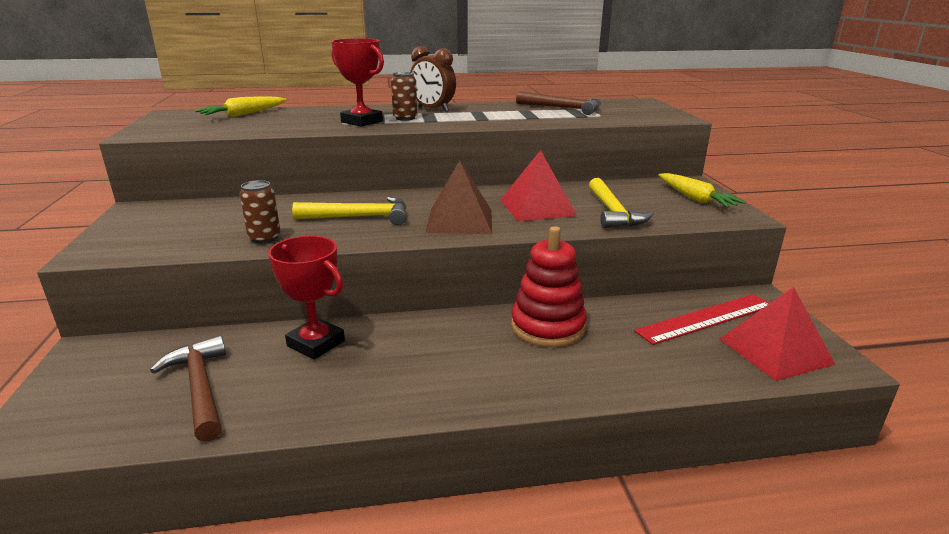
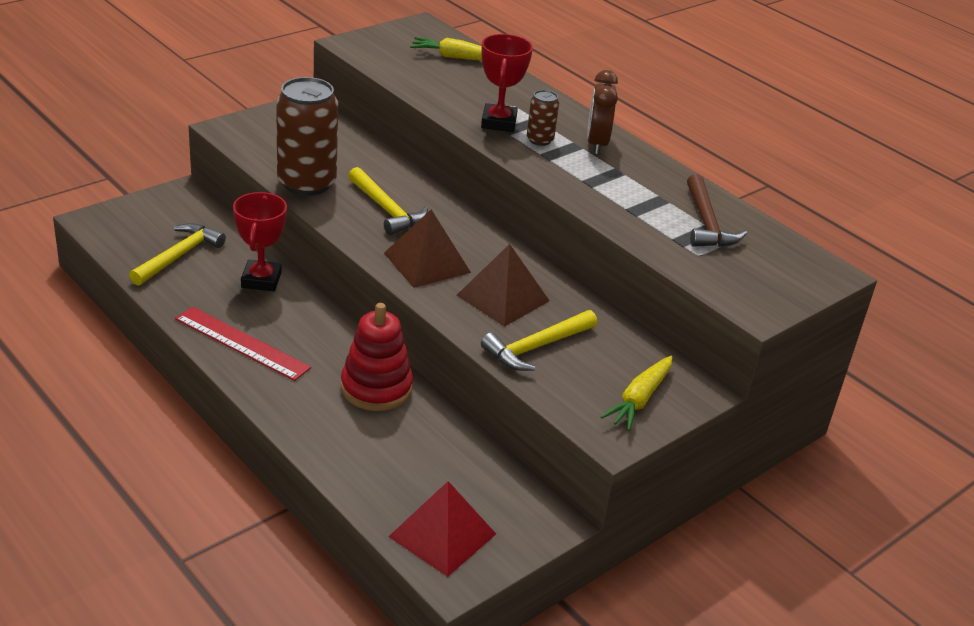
camera: 55 degrees right, 10 degrees up
(200, 388) = (179, 256): brown hammer -> yellow hammer
(264, 238) = (306, 183): brown can -> brown can, size x2.12
(537, 207) = (503, 298): red pyramid -> brown pyramid
(706, 318) = (472, 484): red ruler -> red ruler (241, 343)

